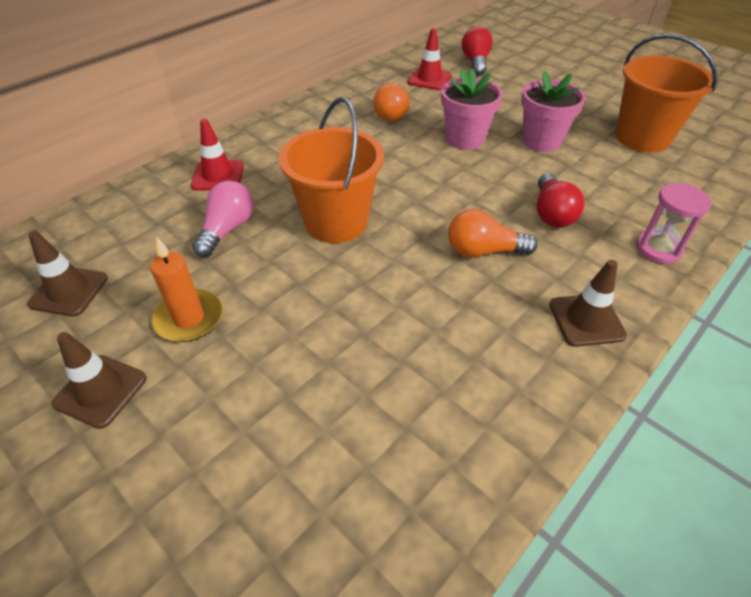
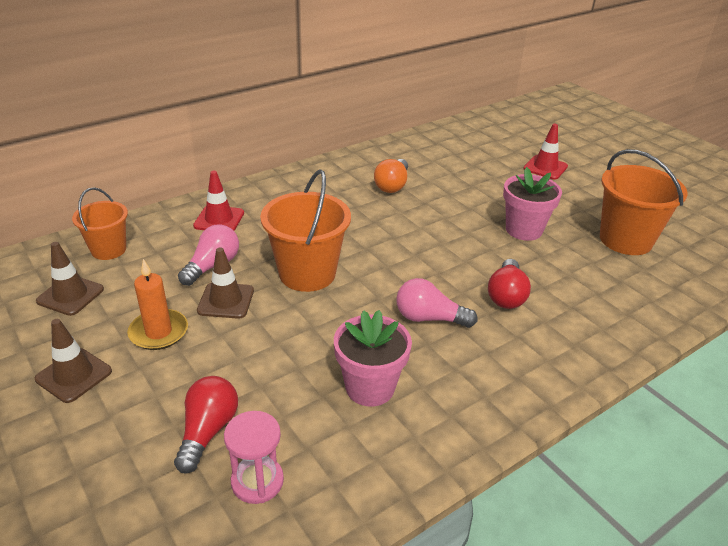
camera: 10 degrees right, 10 degrees down
(100, 229) = (108, 249): none -> orange bucket
(429, 79) = (439, 158): red traffic cone -> red traffic cone (545, 167)
(465, 139) = (451, 218): pink flower pot -> pink flower pot (370, 387)
(475, 62) = (490, 148): red light bulb -> red light bulb (207, 431)
(483, 251) = (429, 318): orange light bulb -> pink light bulb
(586, 320) = (499, 391): brown traffic cone -> brown traffic cone (226, 301)
(658, 249) = (594, 342): pink hourglass -> pink hourglass (257, 481)

